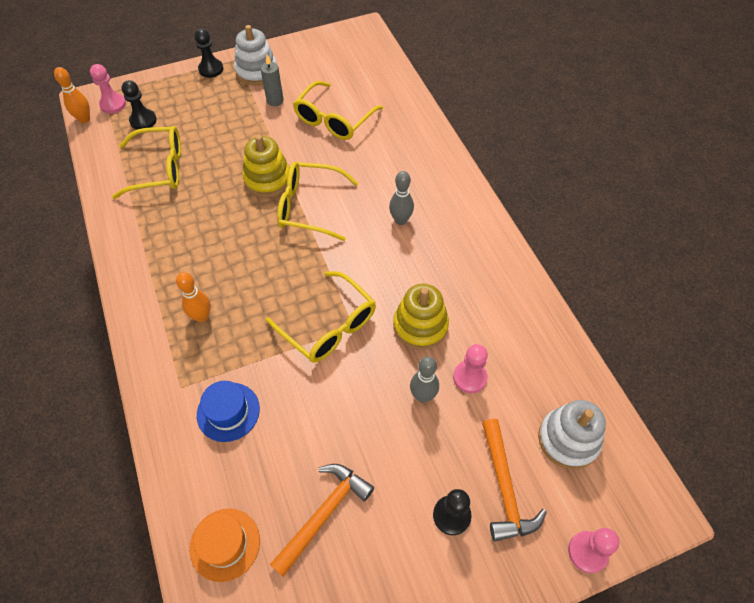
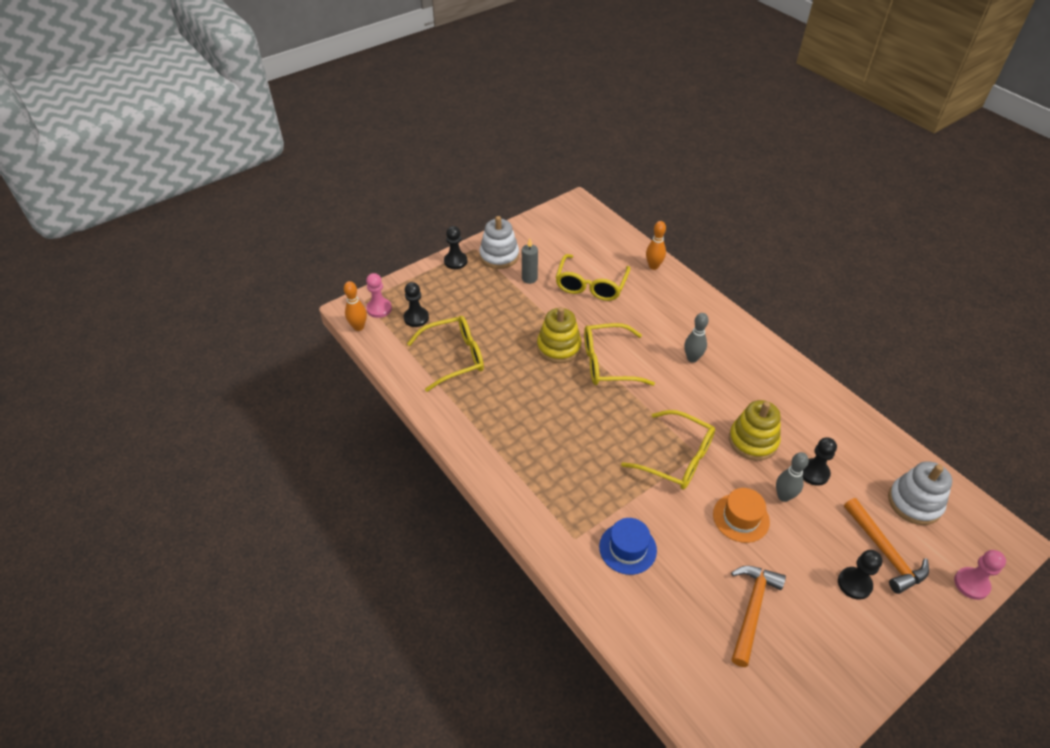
camera: 15 degrees left, 10 degrees down
(202, 316) = (562, 475): orange bowling pin -> orange bowling pin (653, 266)
(225, 544) = (682, 655): orange hat -> orange hat (741, 518)
(470, 377) = (814, 473): pink pawn -> black pawn

